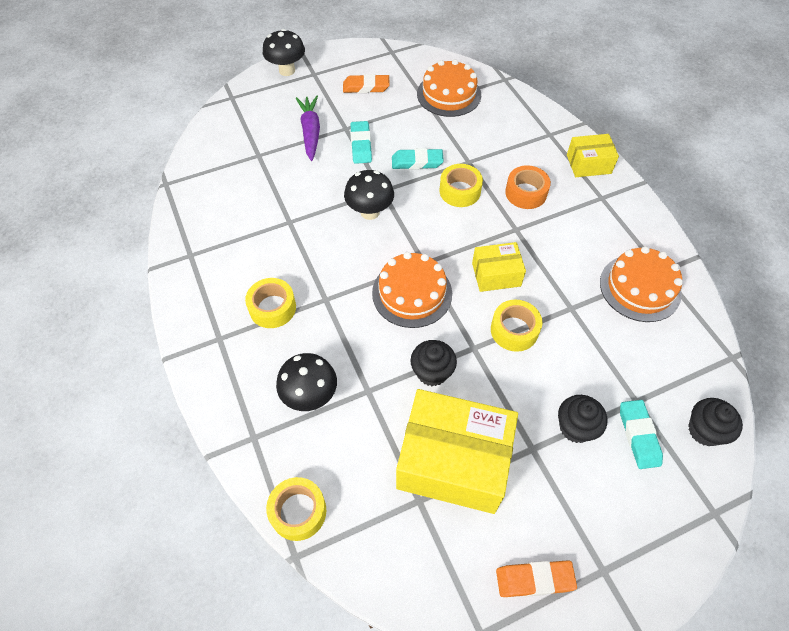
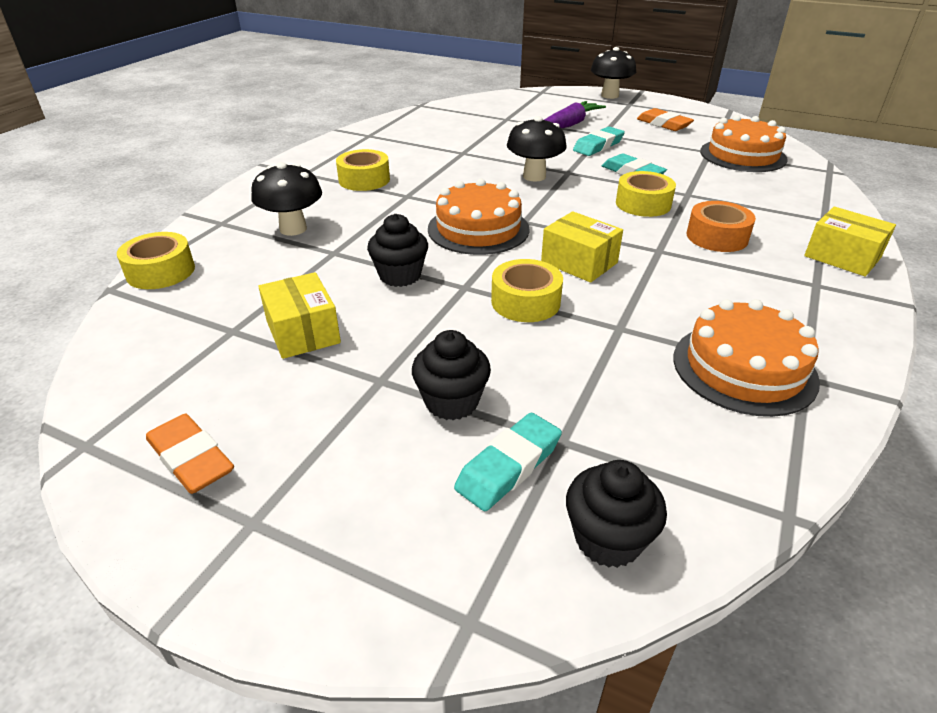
camera: 50 degrees right, 20 degrees down
(453, 461) = (303, 332): yellow box -> yellow box, size x0.51

